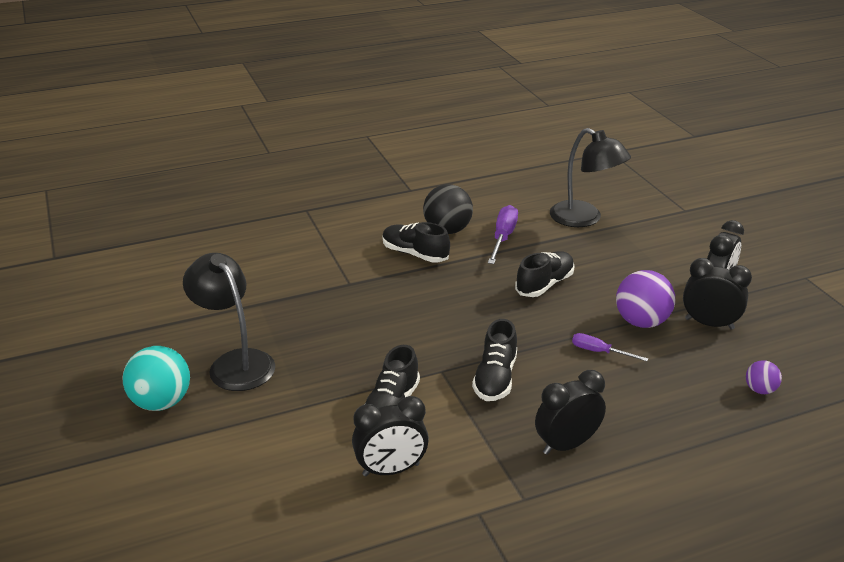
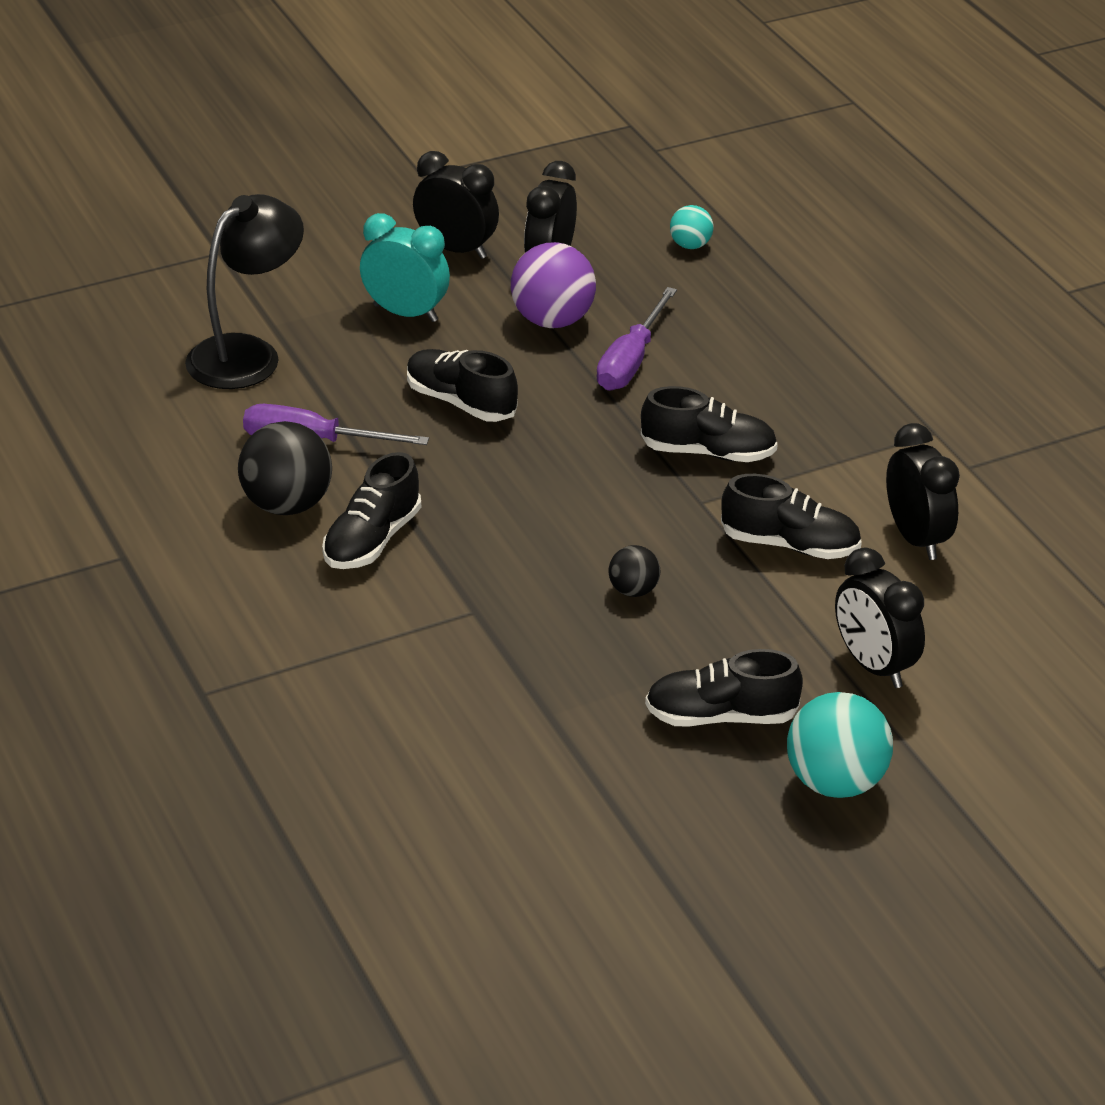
camera: 95 degrees left, 5 degrees up
(235, 363) = (721, 716): black lamp -> black shoe
(356, 338) = (633, 590): none -> black ball
(566, 445) = (831, 397): black clock -> black clock (874, 666)
(599, 352) = (631, 361): purple screwdriver -> purple screwdriver, size x1.61
(636, 268) = (405, 313): none -> turquoise clock
(760, 390) = (690, 245): purple ball -> turquoise ball

